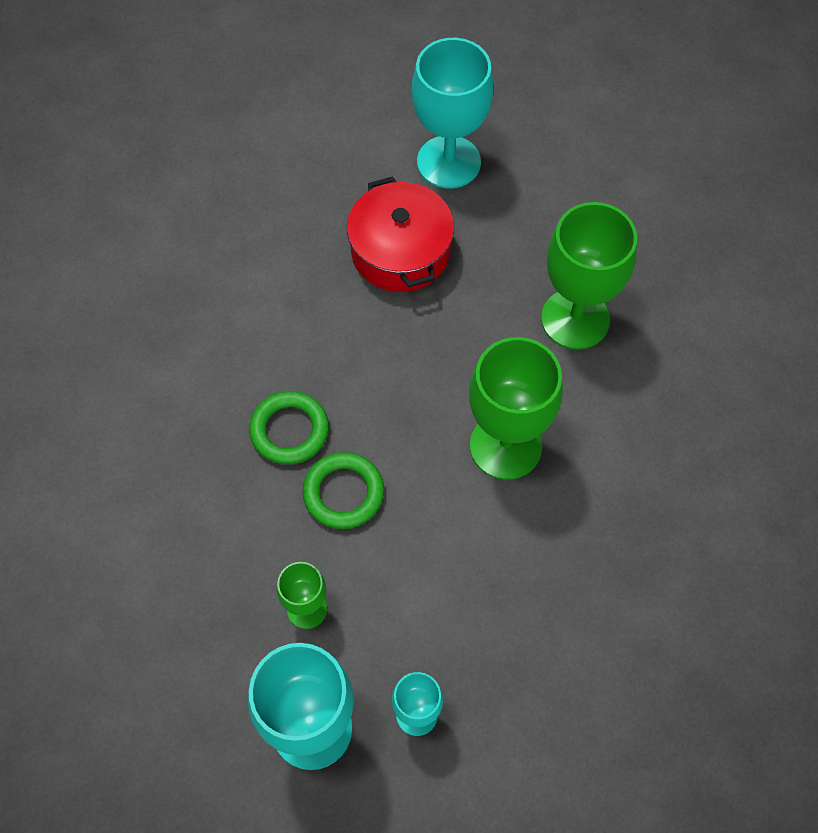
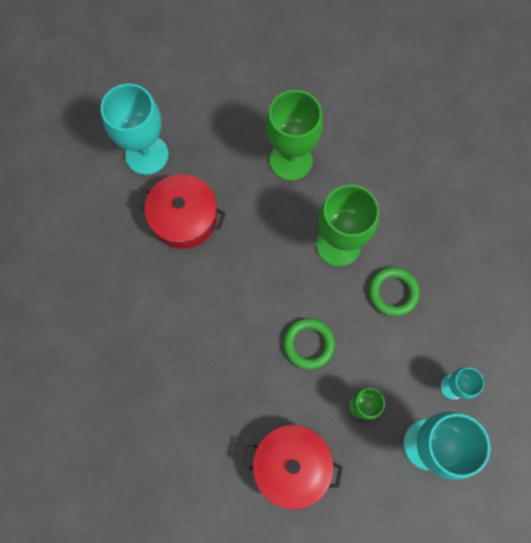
camera: 55 degrees left, 10 degrees up
(171, 570) = (291, 465): none -> red pot
(289, 430) = (252, 348): green ring -> green ring (393, 292)

